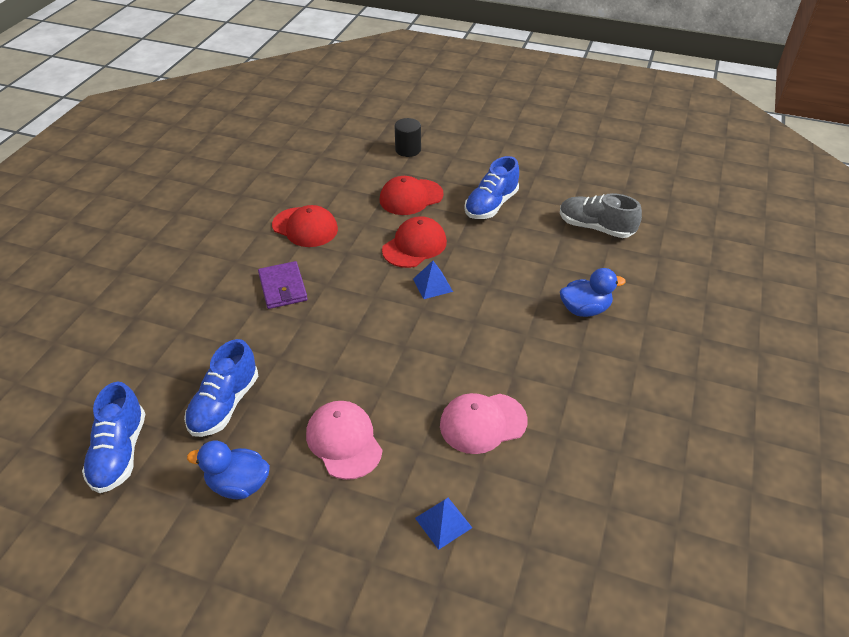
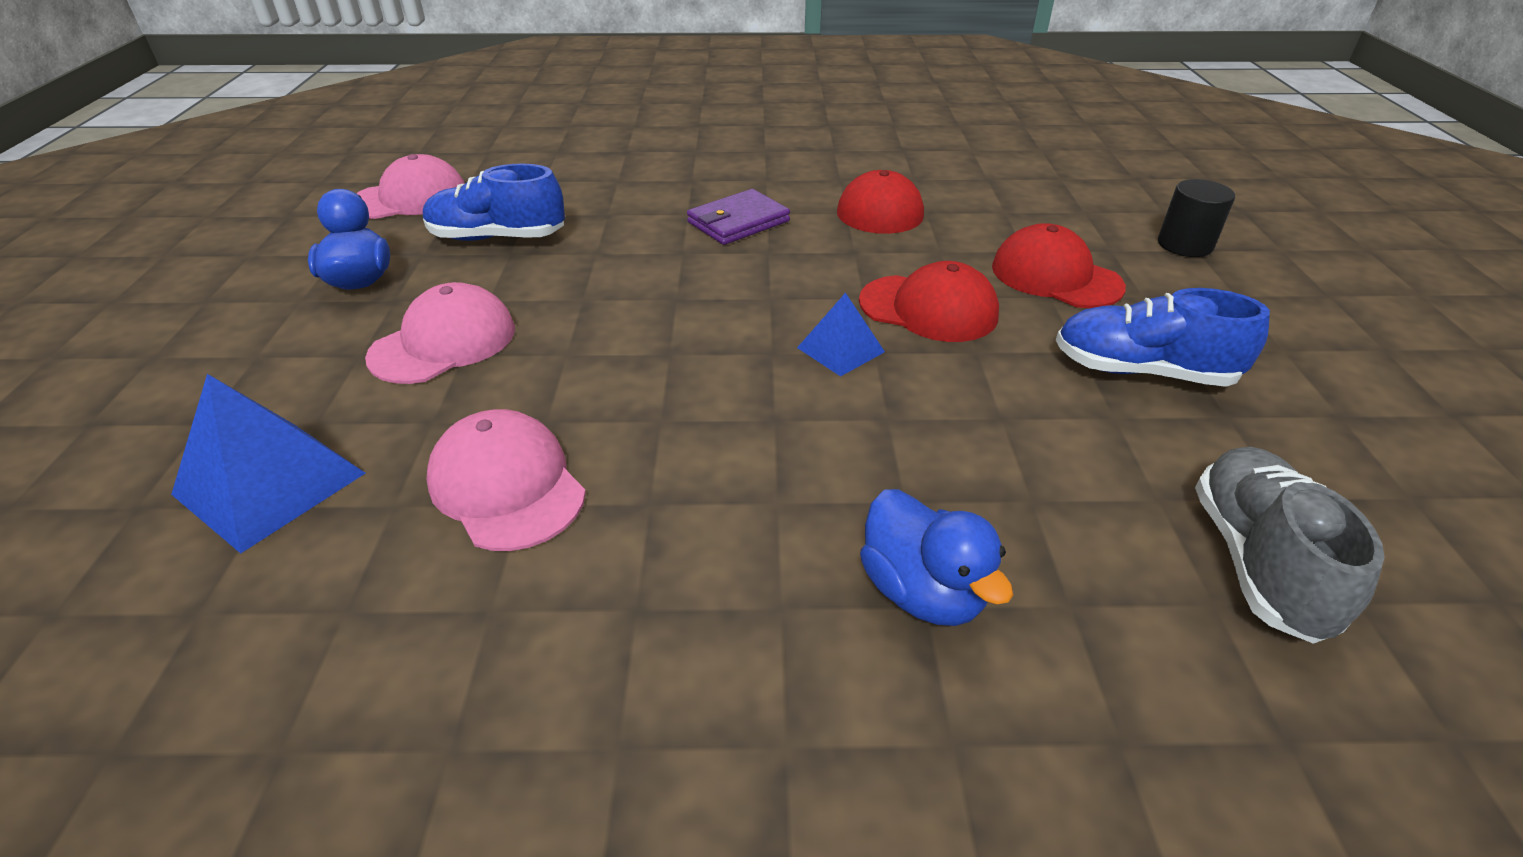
camera: 70 degrees right, 5 degrees down
(119, 452) = (410, 198): blue shoe -> pink cap
(443, 522) = (270, 483): blue pyramid -> blue pyramid, size x1.71

